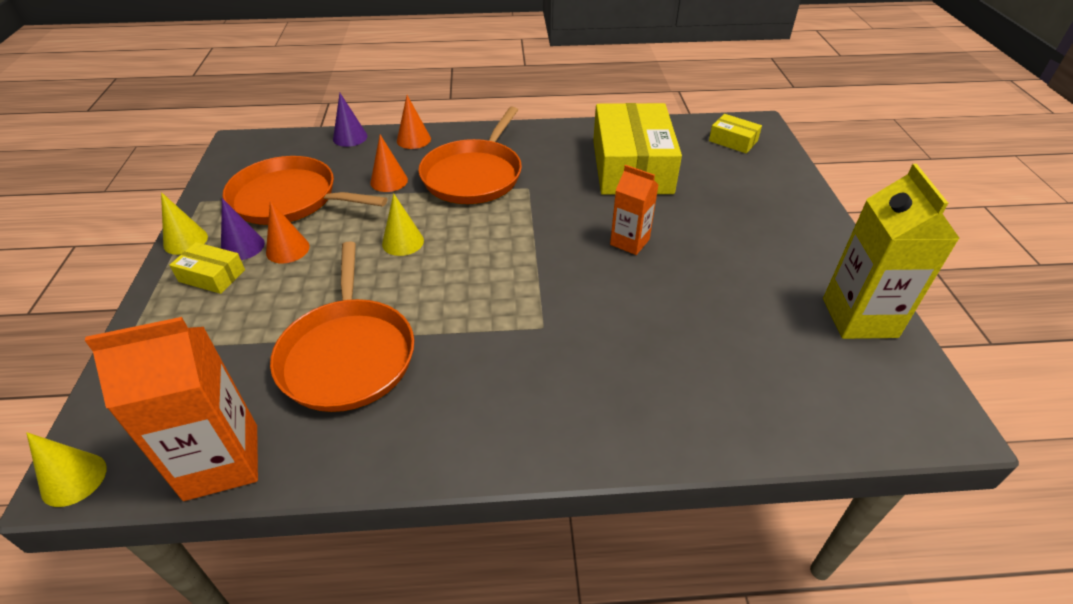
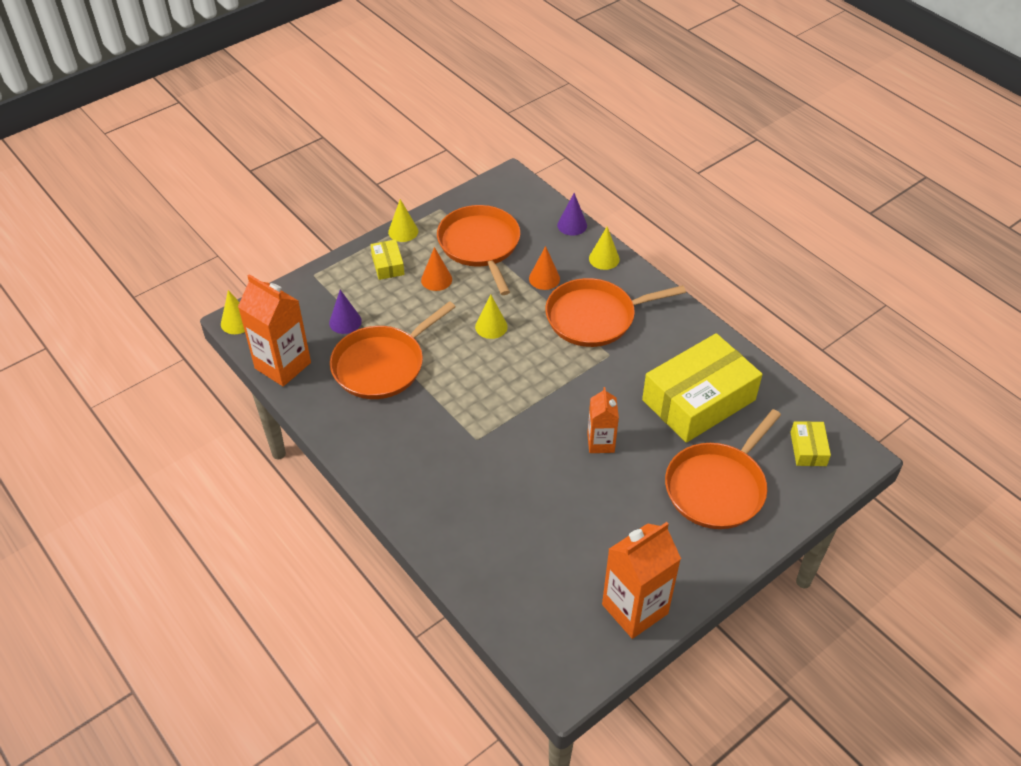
camera: 55 degrees right, 5 degrees up
(242, 246) = (421, 259): purple cone -> purple cone (345, 322)
(413, 139) = (604, 259): orange cone -> yellow cone
(739, 200) = (717, 487): none -> orange pan
(859, 318) = (635, 609): yellow carton -> orange carton

